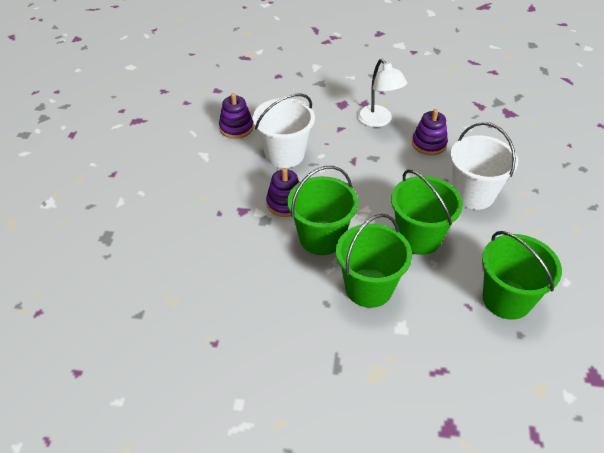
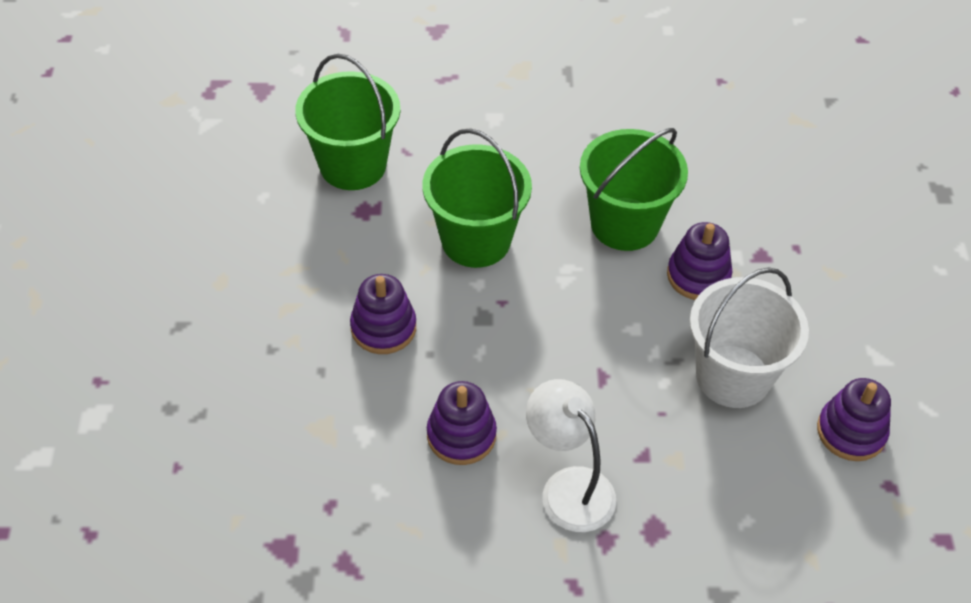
camera: 170 degrees right, 5 degrees up
(369, 288) = (542, 161): green bucket -> none
(473, 194) = (383, 328): white bucket -> purple stacking toy

